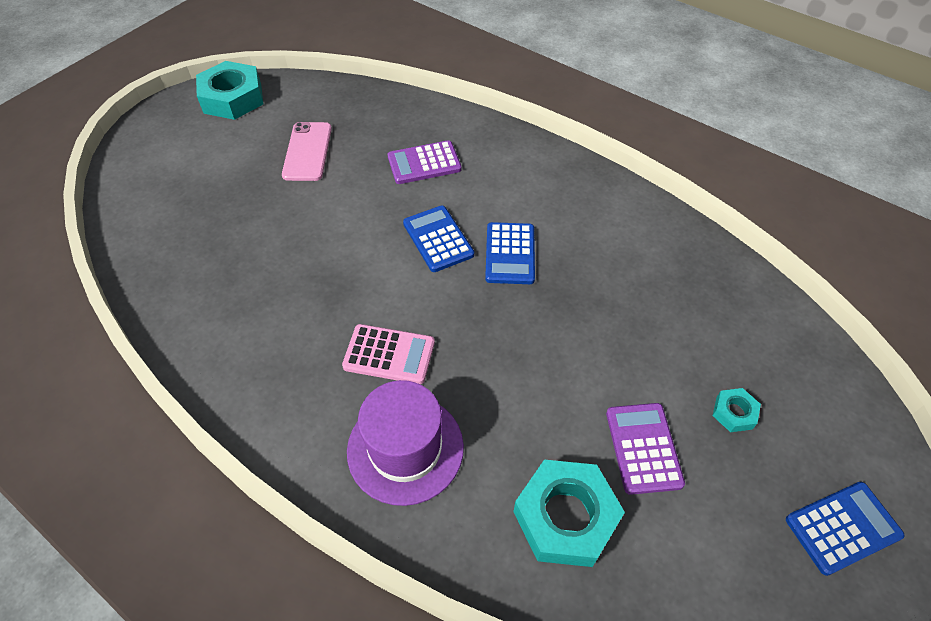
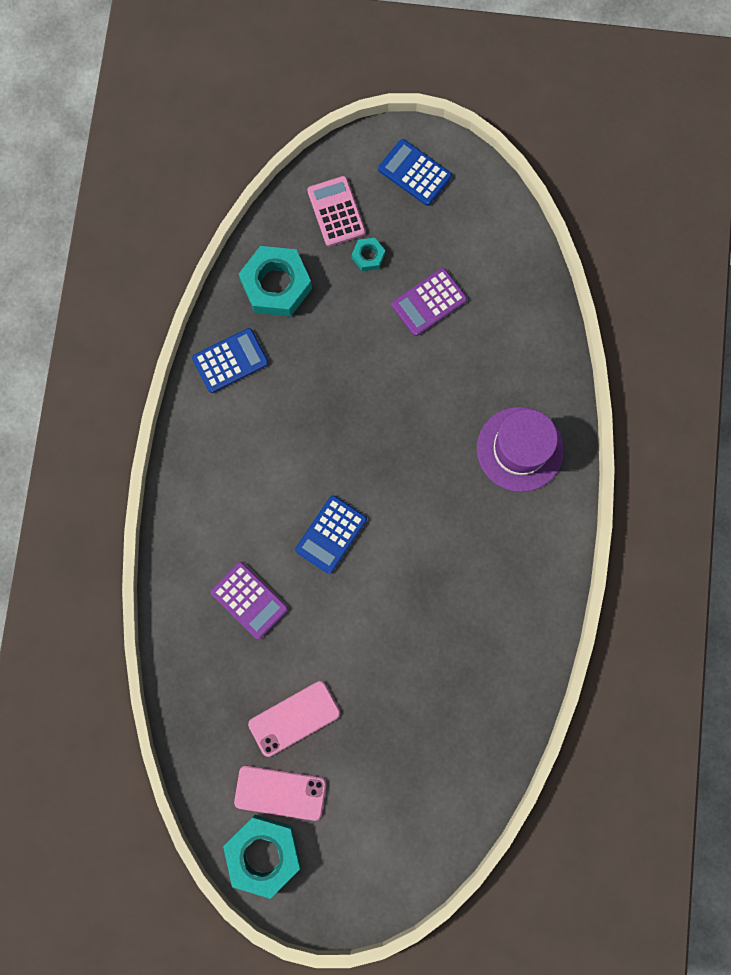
camera: 120 degrees left, 25 degrees up
(263, 122) = (280, 792): none -> pink phone
(389, 354) = (458, 504): pink calculator -> pink calculator (336, 212)
(510, 254) = (313, 469): blue calculator -> blue calculator (230, 361)
(565, 517) = (504, 329): turquoise nut -> turquoise nut (276, 285)

